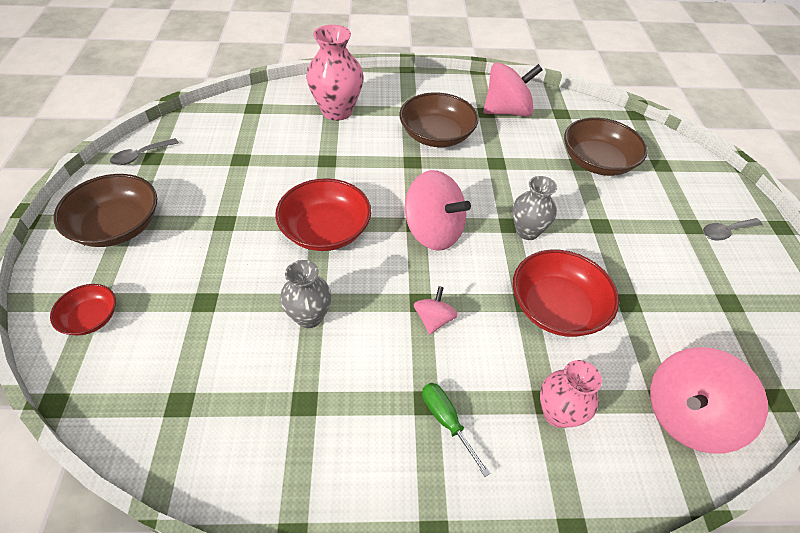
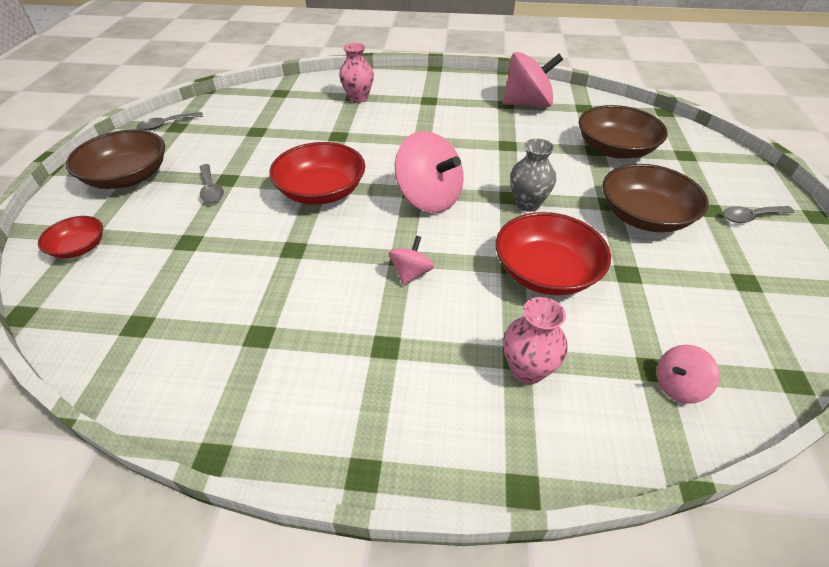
camera: 10 degrees right, 5 degrees down
(211, 235) = (211, 189): none -> grey spoon
(309, 316) = (285, 261): grey vase -> none
(337, 111) = (358, 98): pink vase -> pink vase, size x0.64
(436, 135) = (451, 120): brown bowl -> brown bowl (644, 216)
(446, 420) = (402, 365): green screwdriver -> none
(686, 415) = (678, 386): pink spinning top -> pink spinning top, size x0.51

